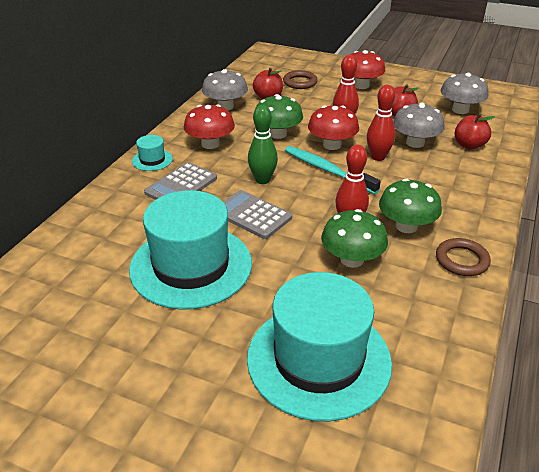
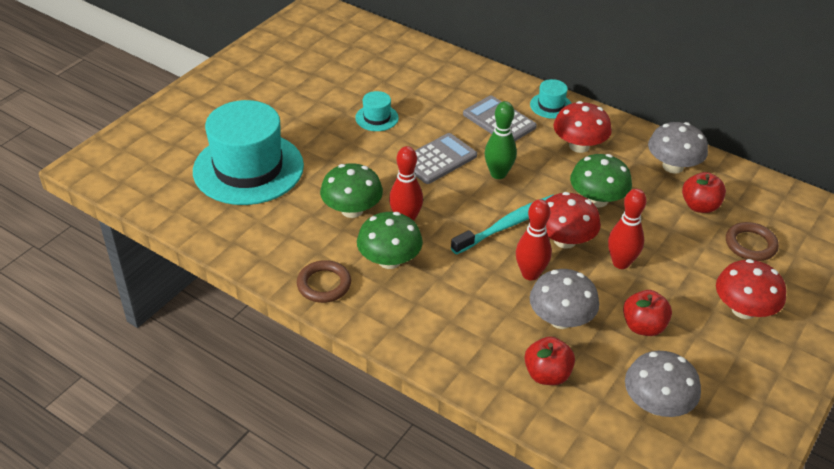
camera: 100 degrees right, 5 degrees up
(191, 266) = (377, 118): turquoise hat -> turquoise hat, size x0.42

